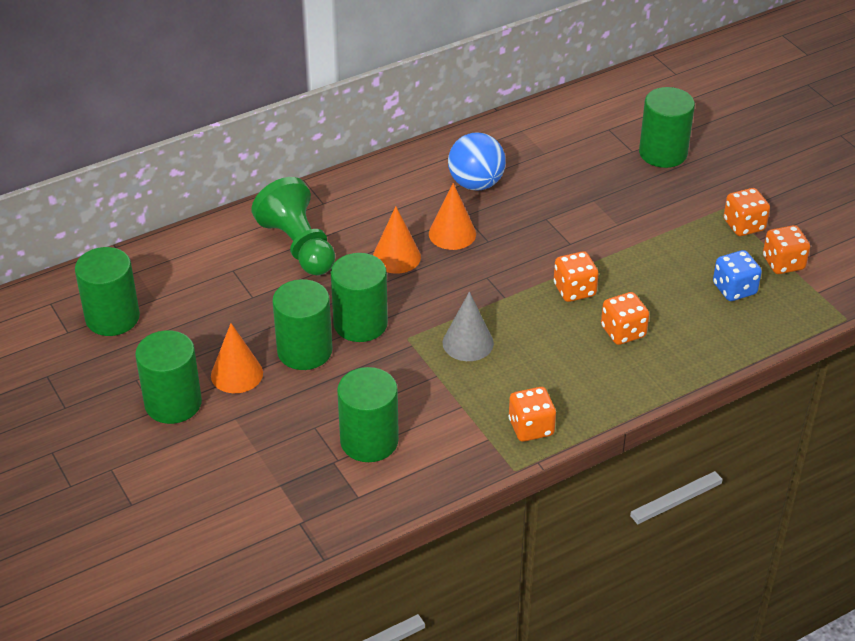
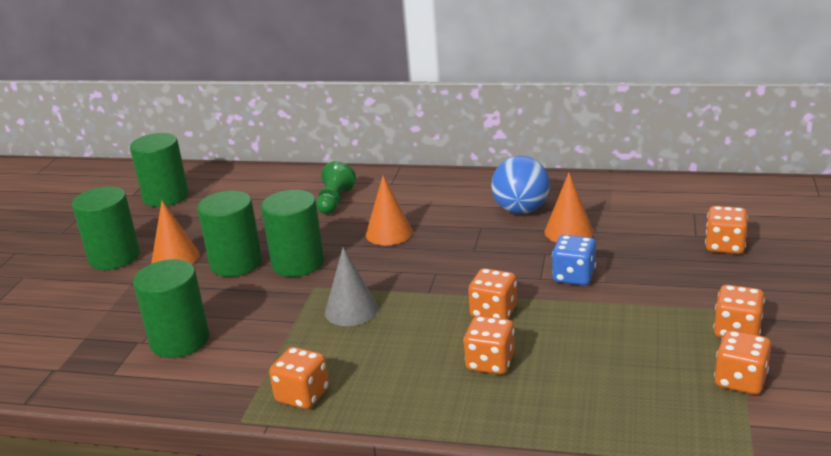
camera: 45 degrees right, 15 degrees down
(298, 246) = (334, 201): green pawn -> green pawn, size x0.62
(452, 233) = (453, 234): orange cone -> orange cone (568, 232)
(663, 153) = (724, 246): green cylinder -> orange dice
(734, 289) = (652, 379): blue dice -> blue dice (573, 276)

